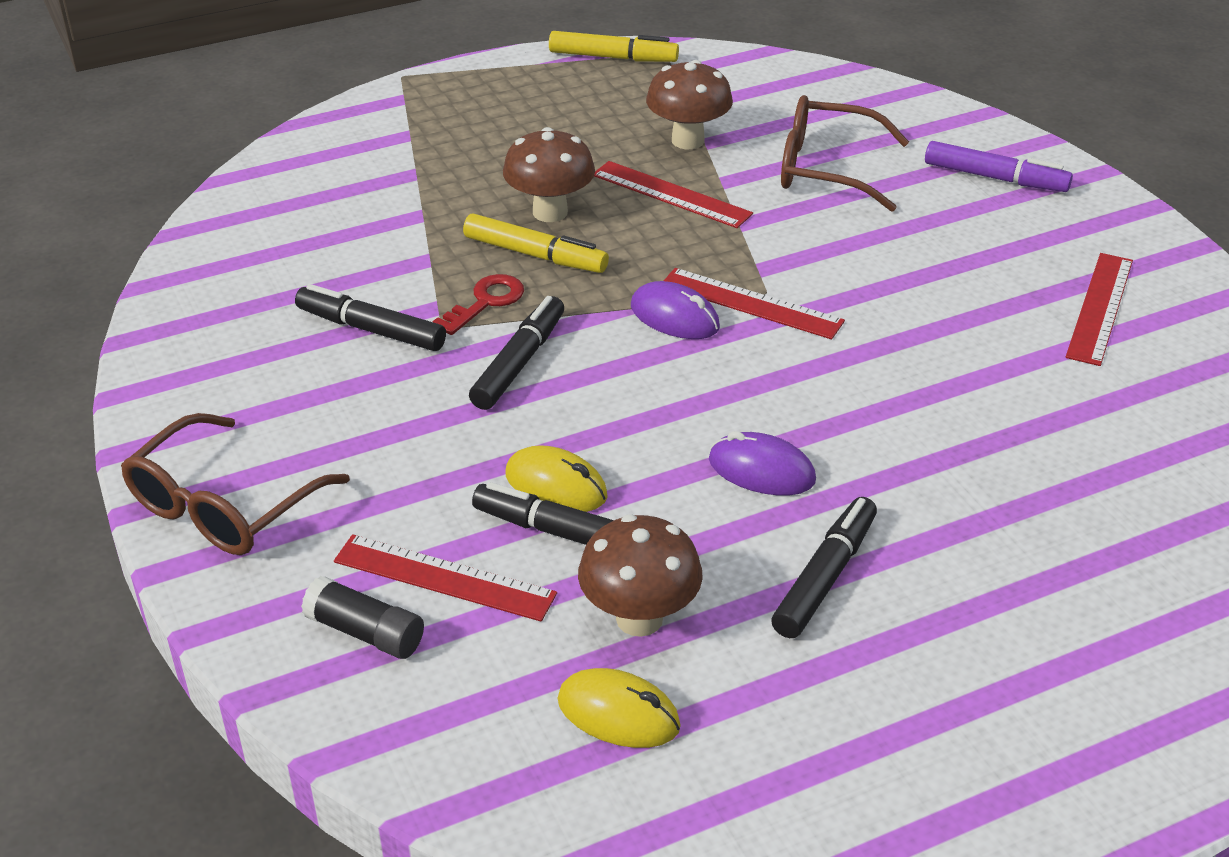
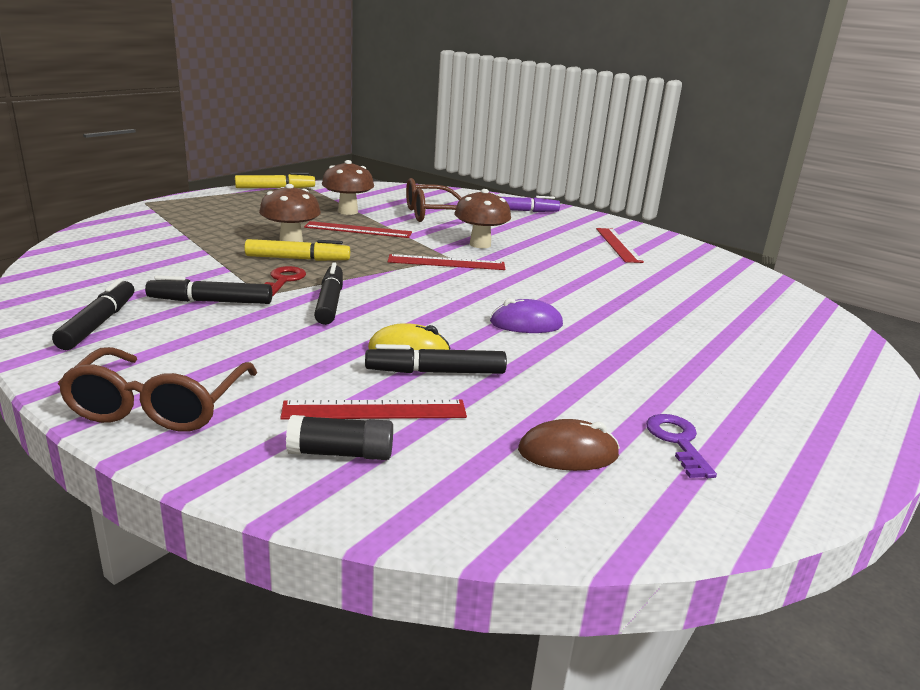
camera: 30 degrees left, 15 degrees down
(618, 714) = (568, 453): yellow mouse -> brown mouse
(639, 618) = (528, 402): brown mushroom -> brown mushroom (480, 244)
(674, 317) = (408, 272): purple mouse -> none
(776, 742) = (677, 442): none -> purple key
(824, 577) = (612, 361): black marker -> black marker (98, 323)

